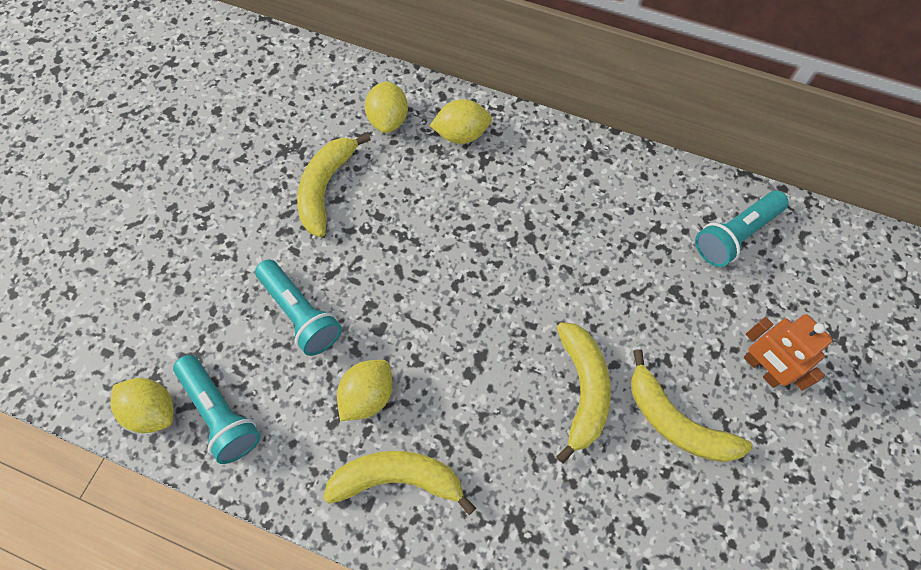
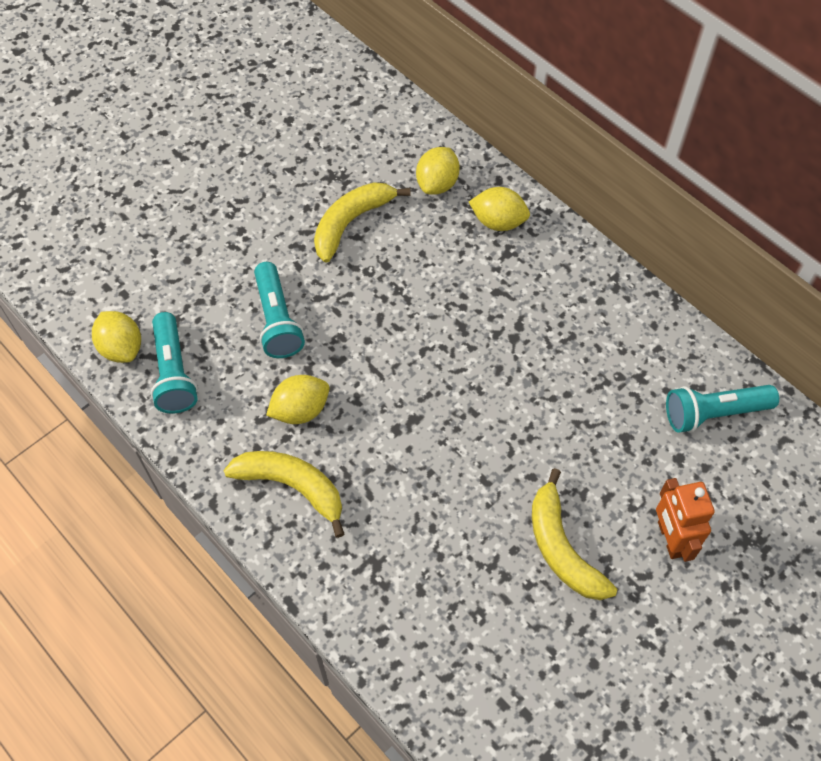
camera: 25 degrees right, 5 degrees down
(583, 389) = (491, 485): yellow banana -> none

